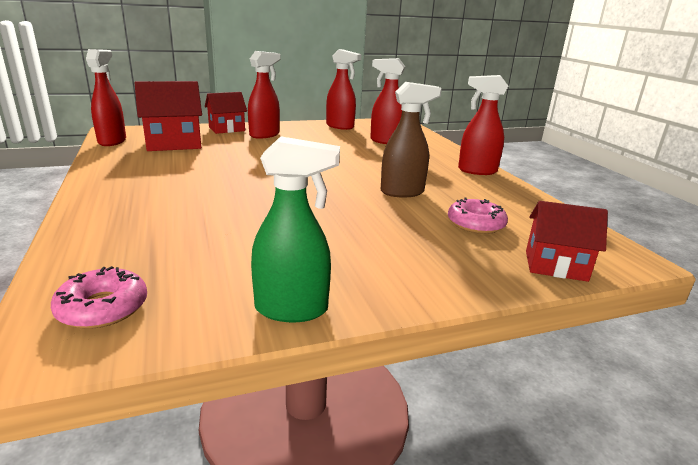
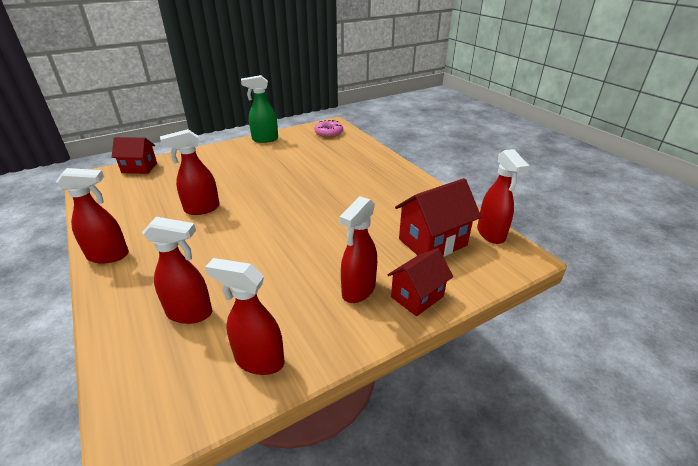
camera: 170 degrees right, 10 degrees up
(402, 192) = (201, 209): brown spray bottle -> red spray bottle
(475, 224) = (163, 187): pink donut -> none

